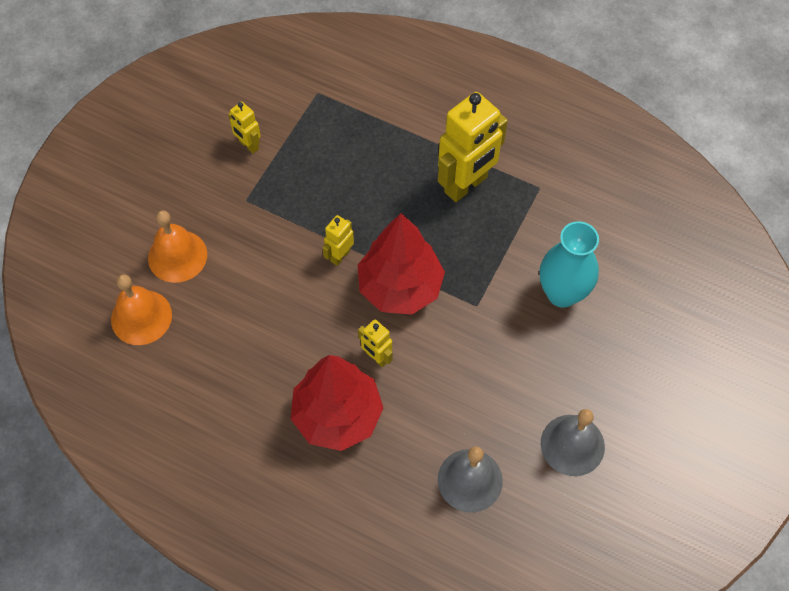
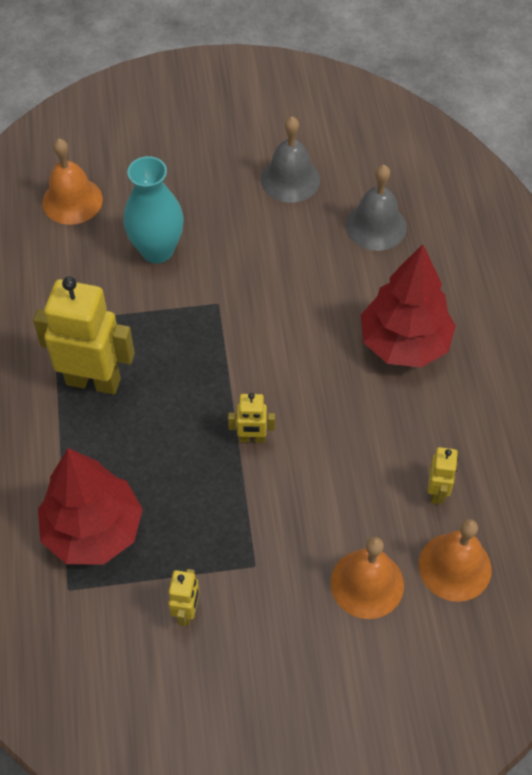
camera: 125 degrees left, 5 degrees down
(376, 357) = (328, 347): yellow robot -> yellow robot (437, 492)
(400, 287) = (246, 370): red tree -> red tree (93, 530)
(659, 261) = (72, 200): none -> orange bell

